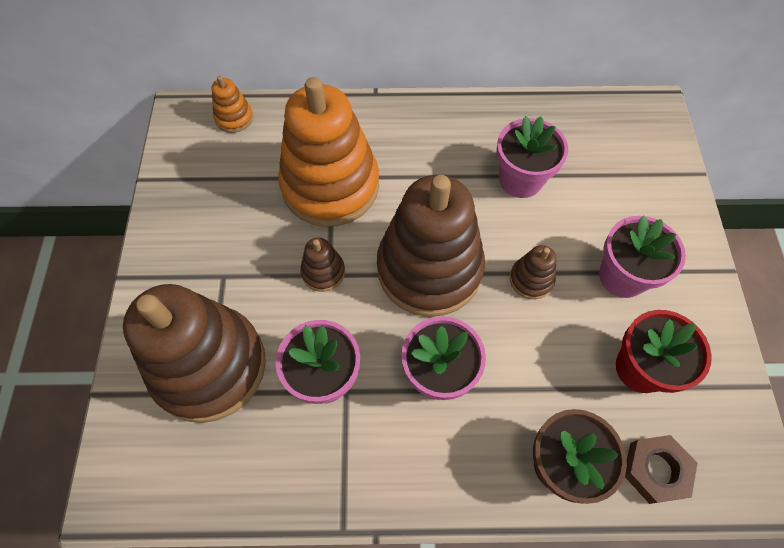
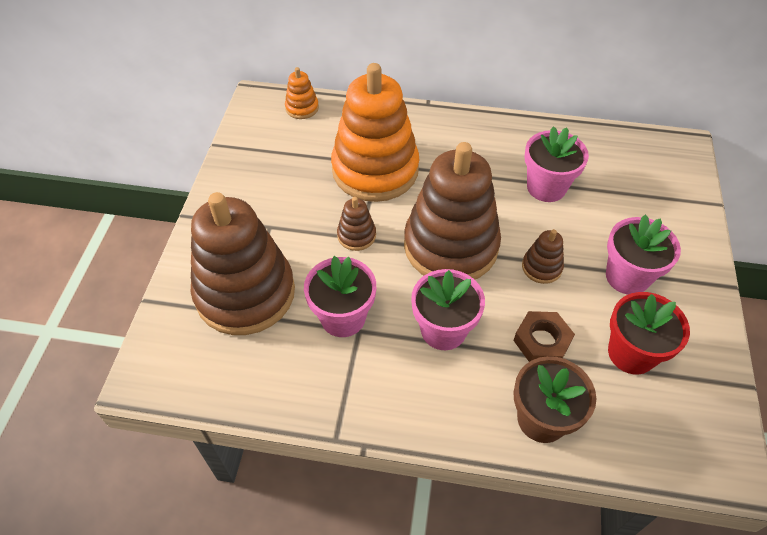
camera: 10 degrees right, 10 degrees down
(655, 470) = (631, 438): brown nut -> brown nut (542, 341)

